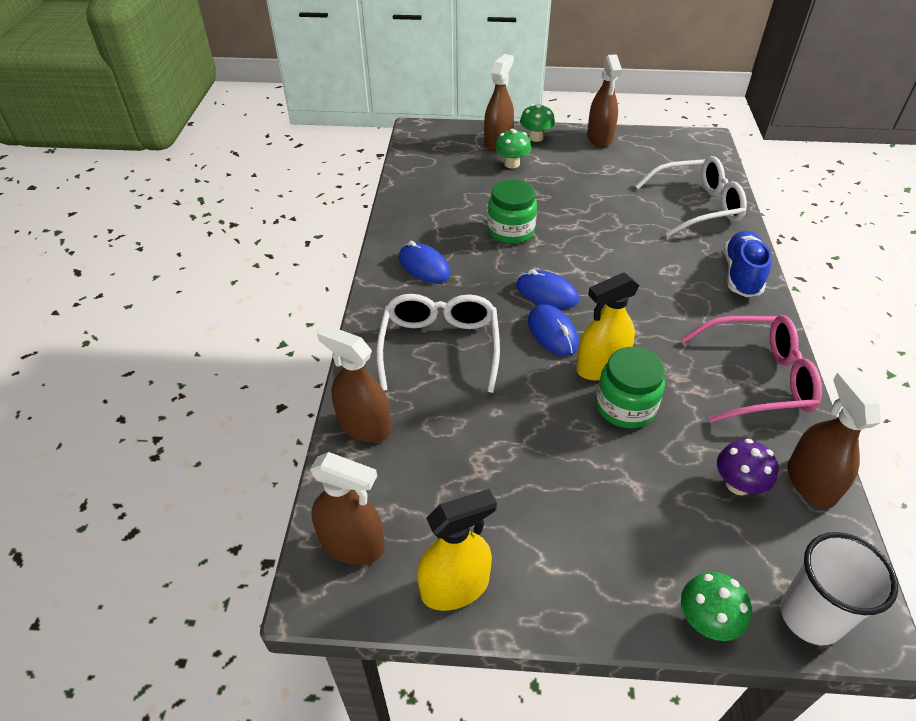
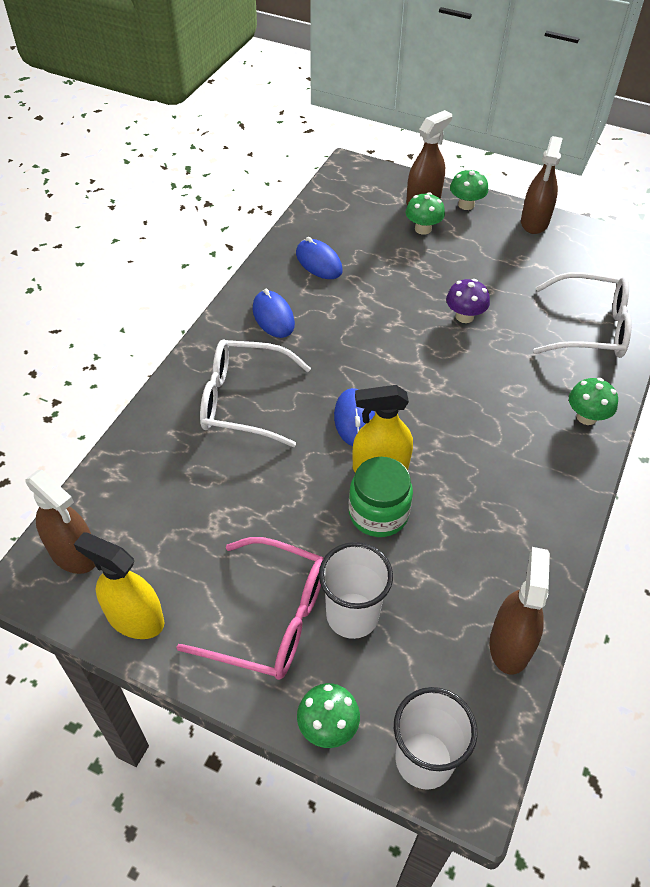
camera: 20 degrees right, 5 degrees up
(364, 426) = (137, 454): brown spray bottle -> none
(440, 346) = (243, 401): white glasses -> white glasses turned 105 degrees counterclockwise
(455, 587) = (135, 618): yellow spray bottle -> yellow spray bottle turned 150 degrees counterclockwise
(510, 231) = (377, 303): green jar -> none
(546, 293) = (373, 378): blue mouse -> blue mouse (319, 262)
(661, 506) = (352, 615): none -> white cup
(738, 484) = (438, 621): purple mushroom -> purple mushroom (464, 316)
(741, 275) = (586, 417): blue shoe -> green mushroom
(758, 378) = (528, 529): pink glasses -> pink glasses (271, 619)

